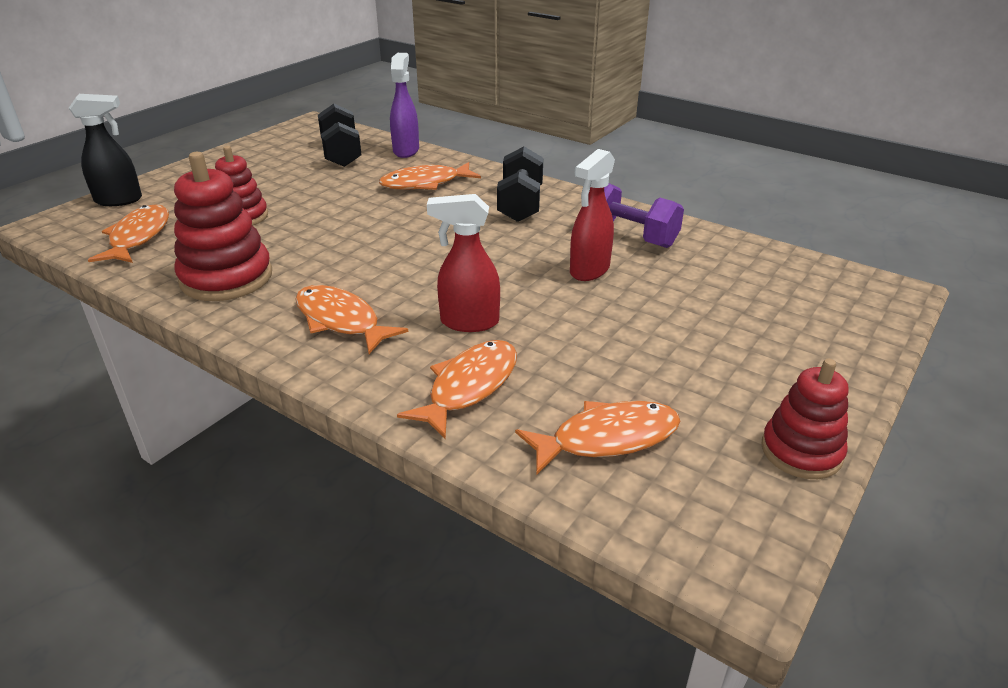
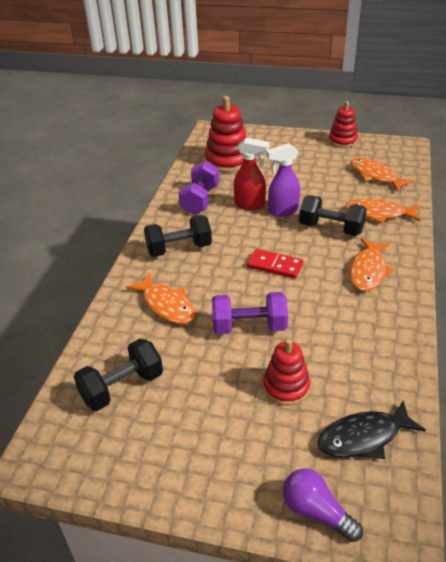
camera: 110 degrees left, 5 degrees up
(119, 200) = (316, 511): black spray bottle -> purple light bulb
(138, 237) = (364, 437): orange fish -> black fish
(226, 278) = (370, 343): red stacking toy -> red stacking toy (228, 160)
(342, 217) = (249, 326): none -> purple dumbbell
(406, 150) = (98, 343): purple spray bottle -> purple spray bottle (282, 211)
(426, 255) = (275, 266): none -> red domino
(468, 322) = (331, 228): red spray bottle -> black dumbbell

